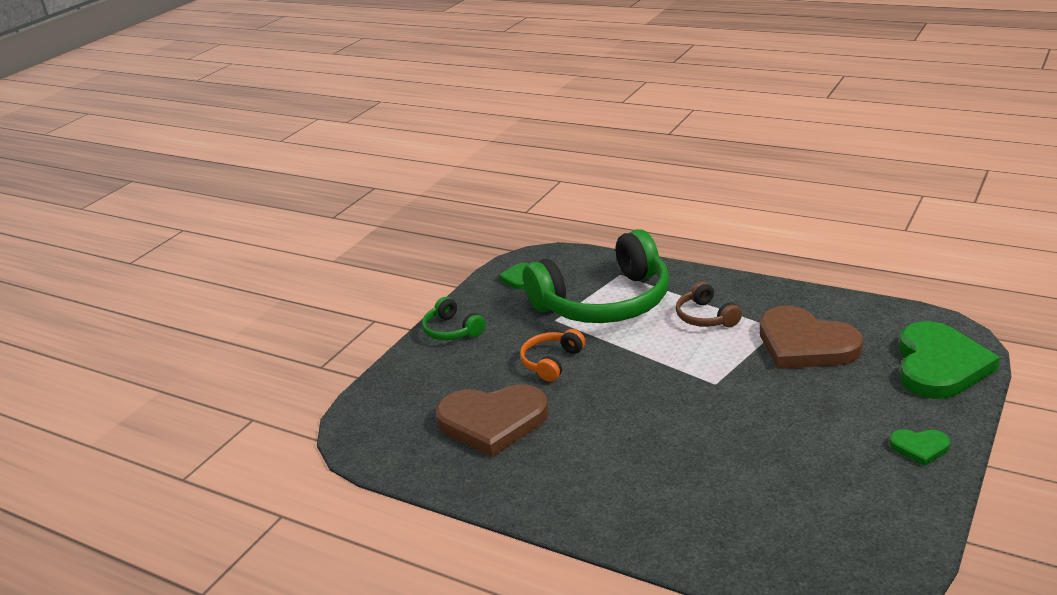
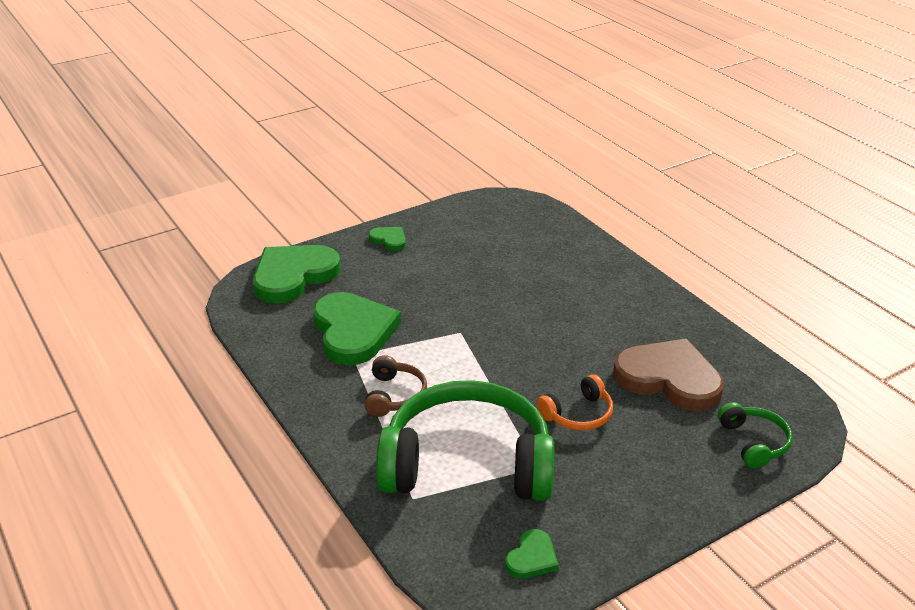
camera: 155 degrees left, 5 degrees up
(452, 330) = (659, 508): green headphones -> green headphones (753, 442)
(805, 344) = (353, 331): brown heart -> green heart

